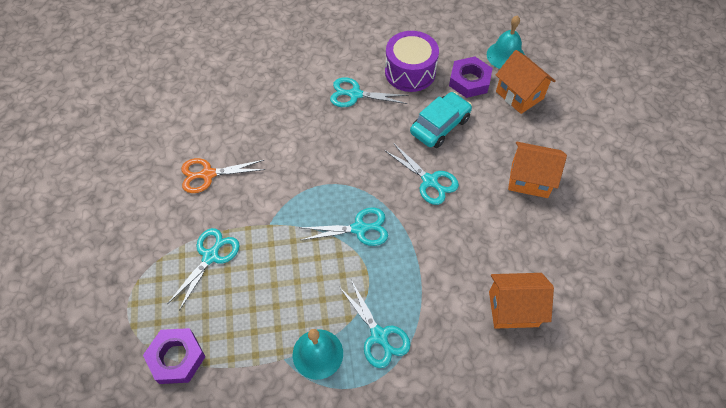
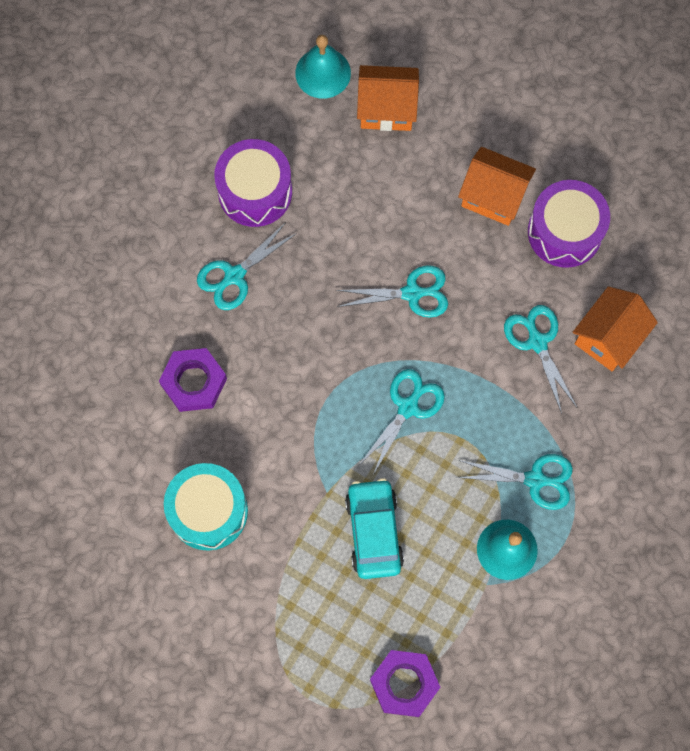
camera: 50 degrees left, 15 degrees up
(208, 174) = (208, 511): orange scissors -> turquoise drum
(210, 256) = (316, 577): turquoise scissors -> turquoise scissors (537, 342)
(440, 126) = (354, 224): turquoise car -> turquoise car (374, 531)
(469, 81) = (323, 141): purple nut -> purple nut (194, 382)
(529, 180) = (493, 197): orange house -> orange house turned 60 degrees clockwise
(551, 232) = (564, 232): none -> purple drum

